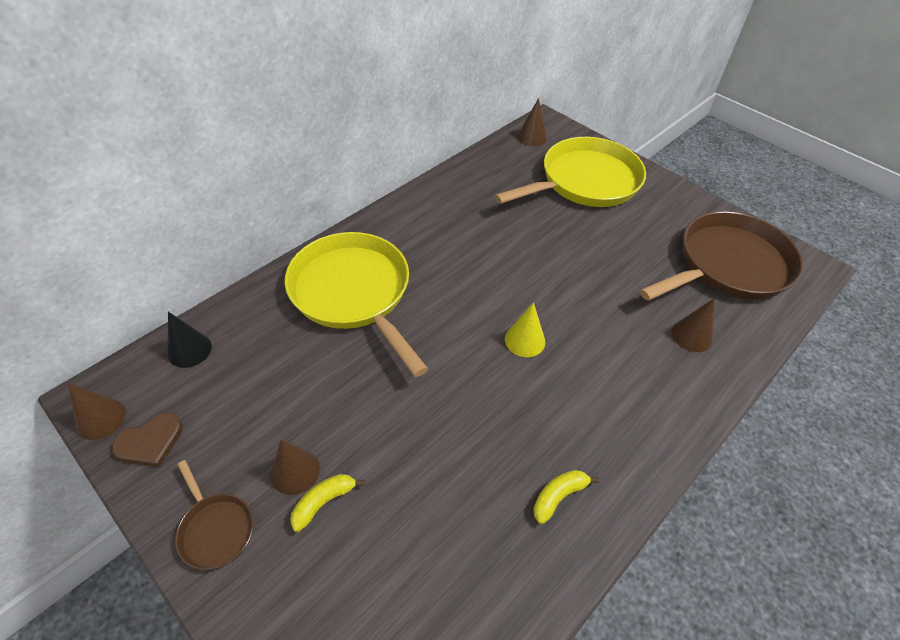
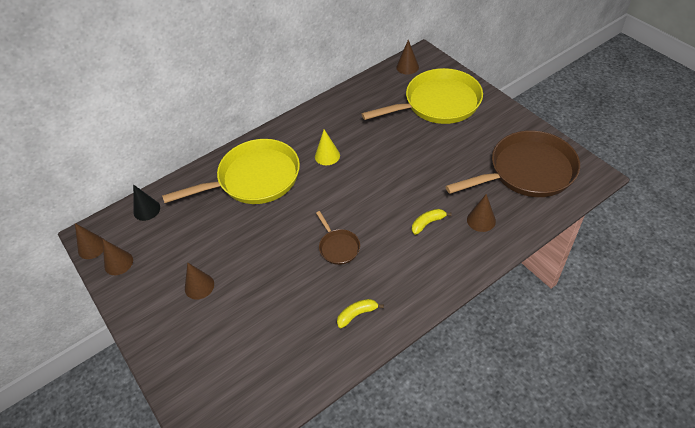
camera: 15 degrees right, 0 degrees up
(150, 442) = (118, 263): brown heart -> brown cone
(215, 529) = (149, 314): brown pan -> brown pan (338, 247)
(324, 502) = (213, 305): yellow banana -> yellow banana (427, 223)
(353, 293) = (254, 179): yellow pan -> yellow pan turned 90 degrees clockwise
(525, 340) = (361, 216): yellow cone -> yellow cone (327, 156)

